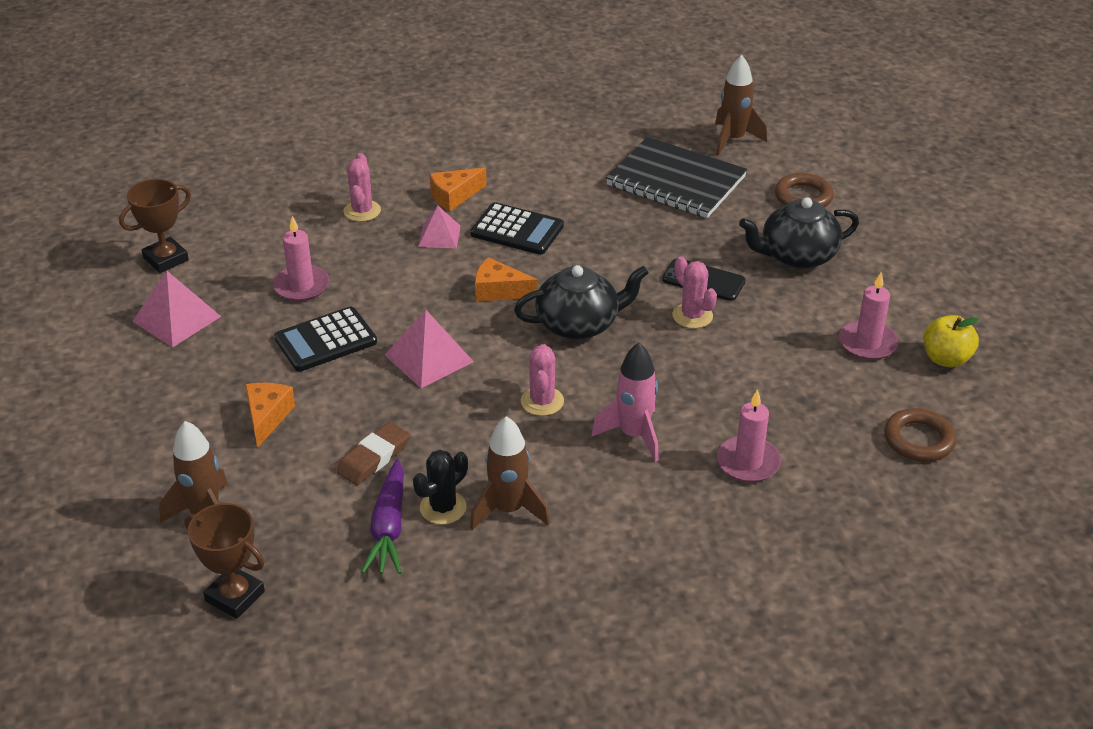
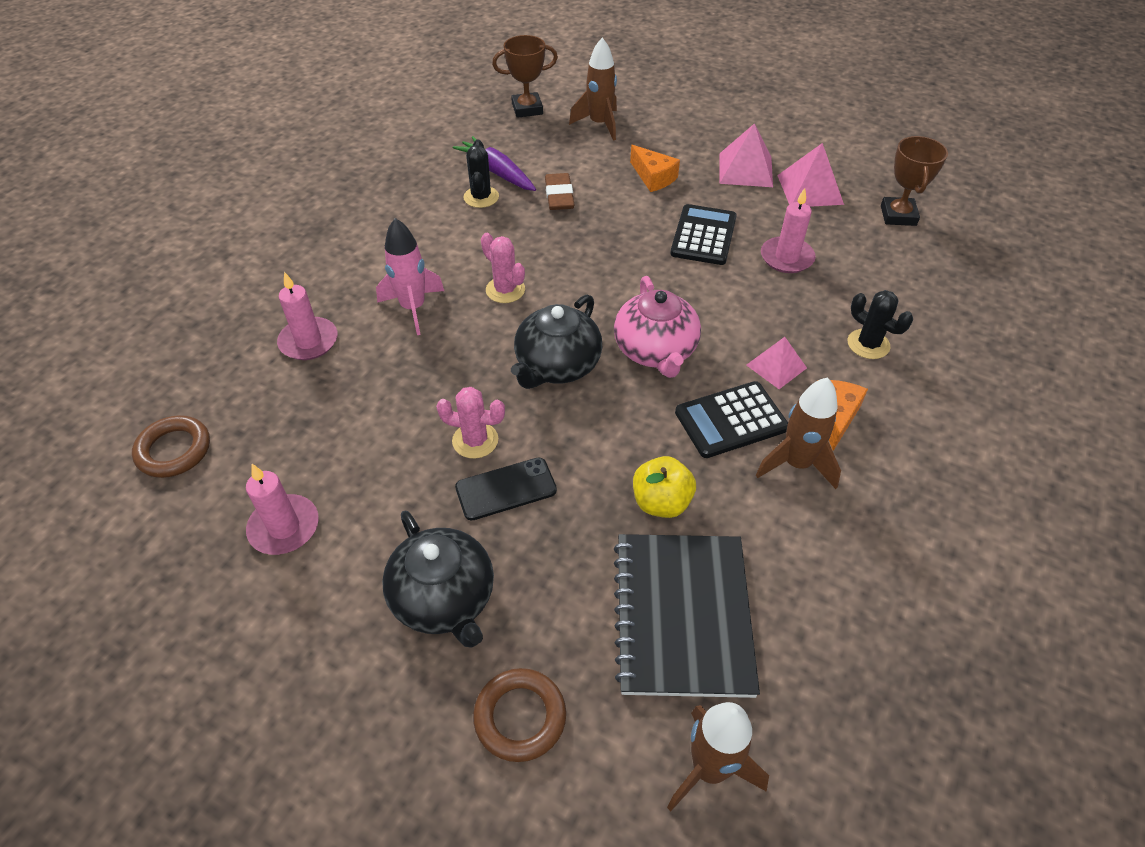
camera: 135 degrees right, 10 degrees up
(362, 211) = (868, 344): pink cactus -> black cactus
(428, 358) = (622, 268): pink pyramid -> pink pyramid (745, 169)
(499, 291) = (655, 350): orange cheese -> pink teapot
(508, 510) = (441, 218): brown rocket -> brown rocket (796, 464)
(676, 181) = (682, 615): black notebook -> black notebook turned 75 degrees counterclockwise
(797, 256) = (444, 598): black teapot -> black teapot turned 120 degrees clockwise
(946, 359) = (189, 564): yellow apple -> yellow apple (661, 502)

